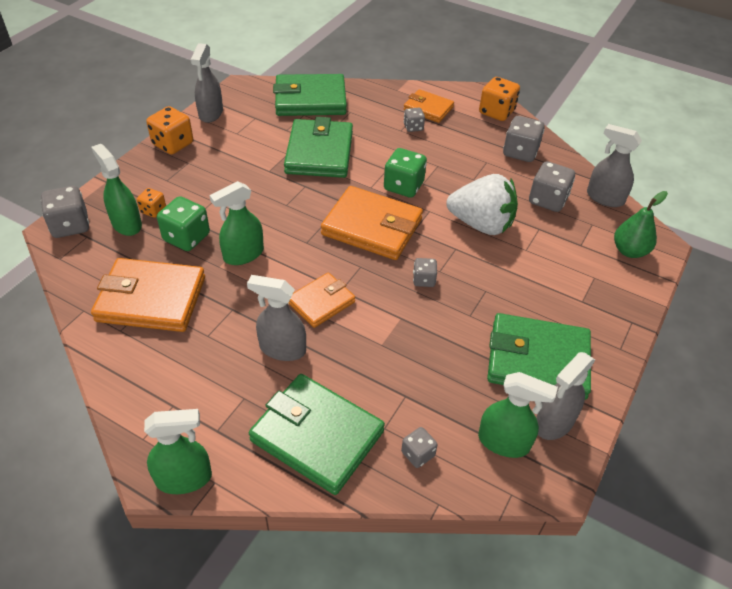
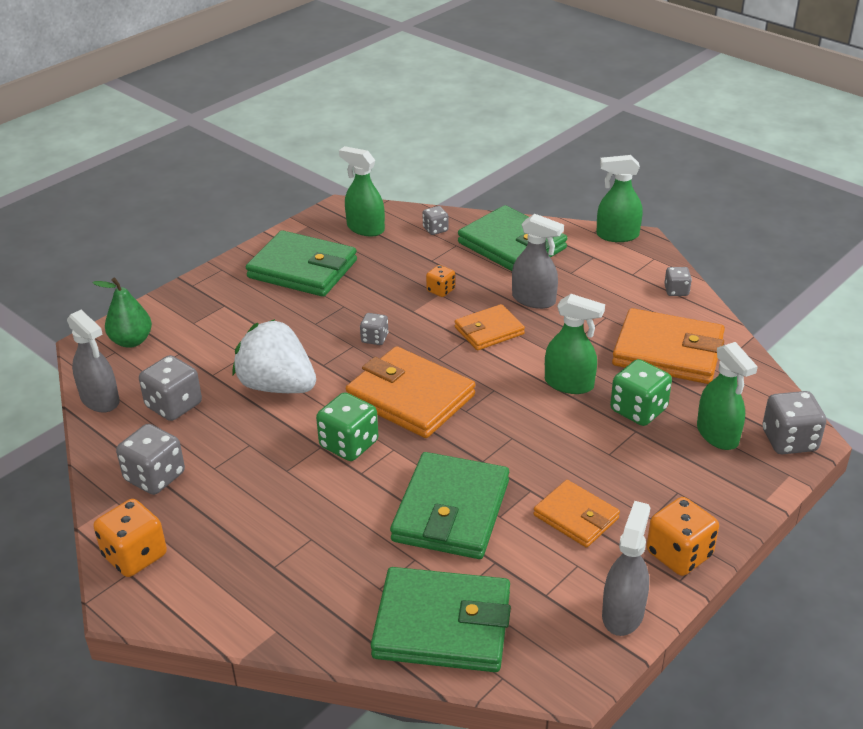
camera: 165 degrees left, 10 degrees down
(153, 210) = (687, 448): orange dice -> orange dice (441, 290)
(243, 254) = (569, 384): green spray bottle -> green spray bottle turned 45 degrees clockwise
(413, 127) = (288, 541): grey dice -> grey dice (676, 291)
(428, 108) = (244, 577): orange wallet -> orange wallet (576, 517)
(554, 422) = (318, 234): grey spray bottle -> none

